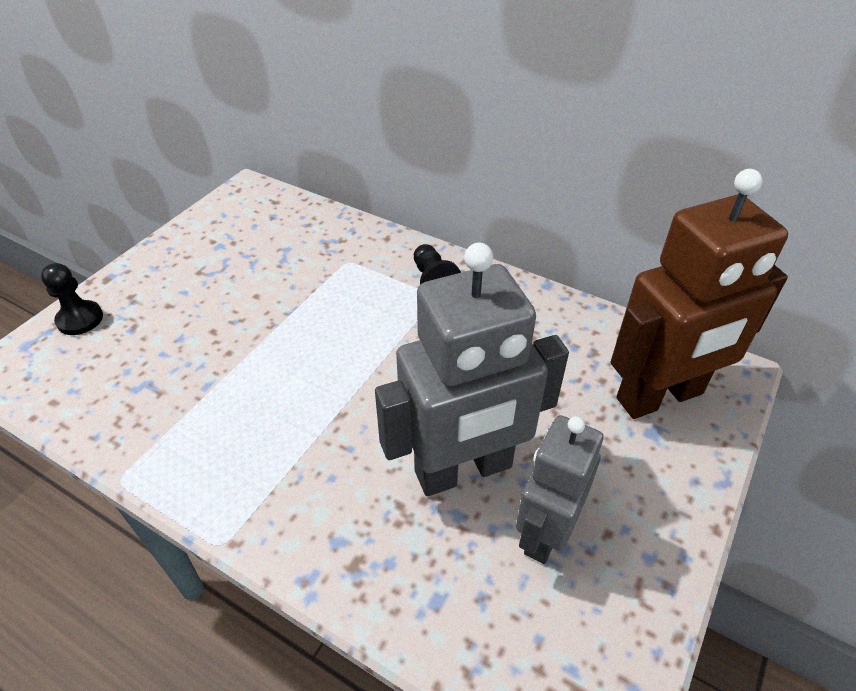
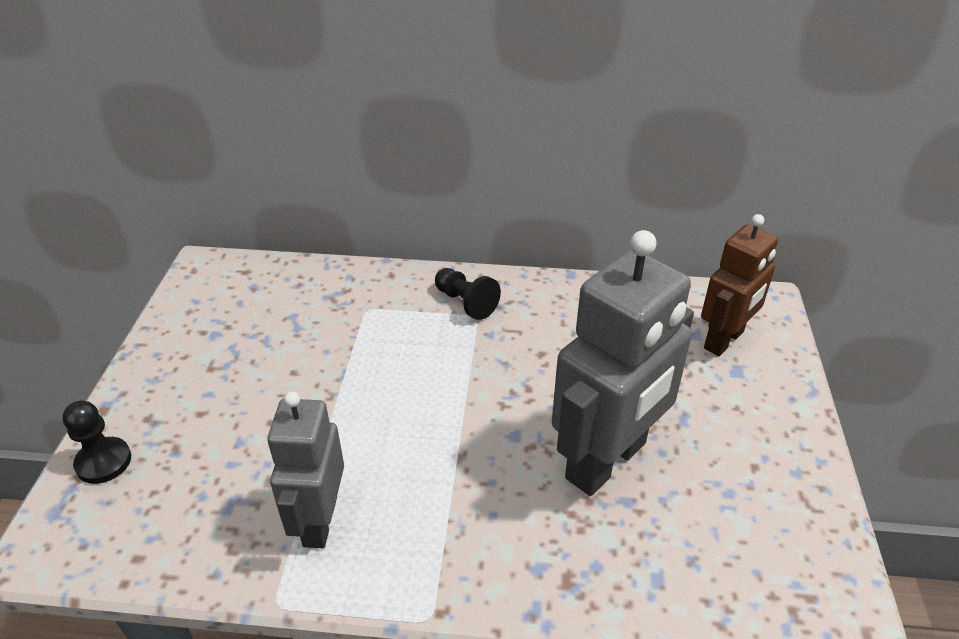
camera: 25 degrees left, 5 degrees down
(545, 533) = (707, 486): grey robot -> grey robot (319, 521)
(660, 397) = (724, 340): brown robot -> brown robot, size x0.63

